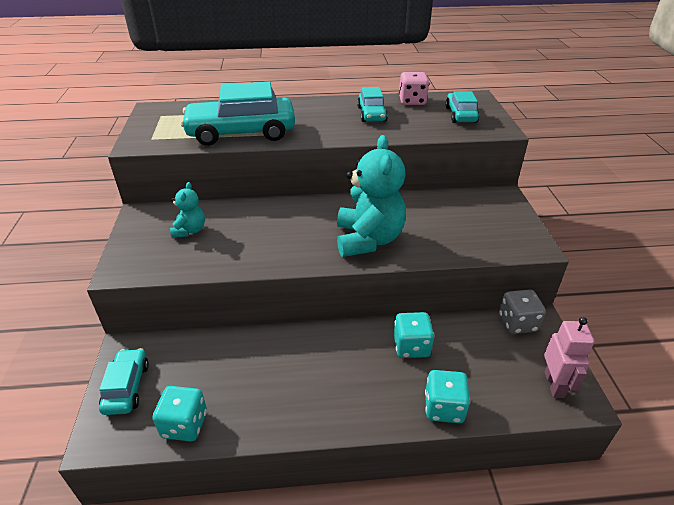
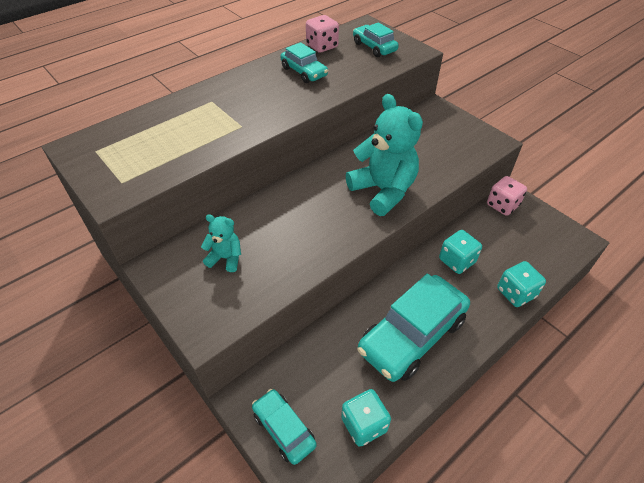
camera: 35 degrees left, 10 degrees up
(190, 230) = (226, 258): turquoise teddy bear -> turquoise teddy bear turned 45 degrees counterclockwise
(241, 133) = (209, 137): turquoise car -> turquoise car (412, 335)
(517, 323) = (502, 205): grey dice -> pink dice
(554, 384) = (558, 237): pink robot -> none

